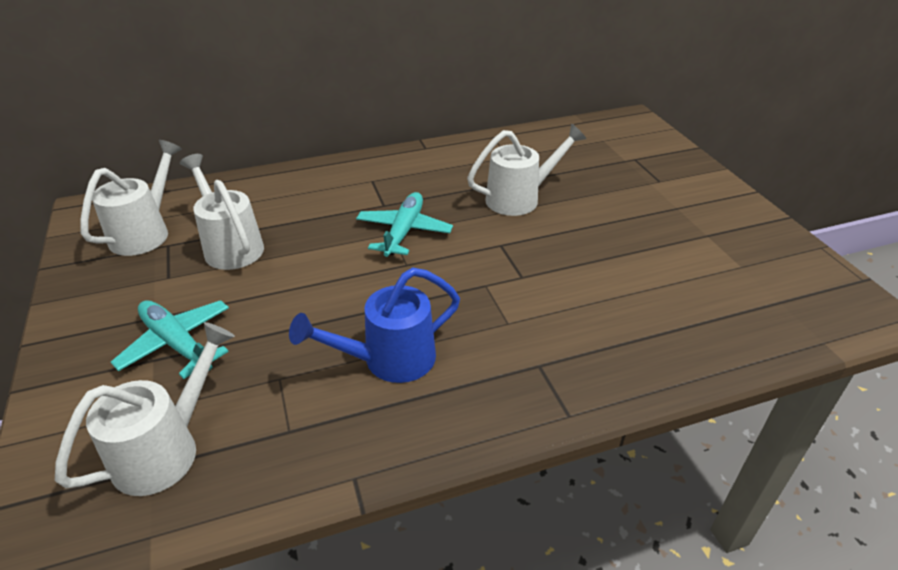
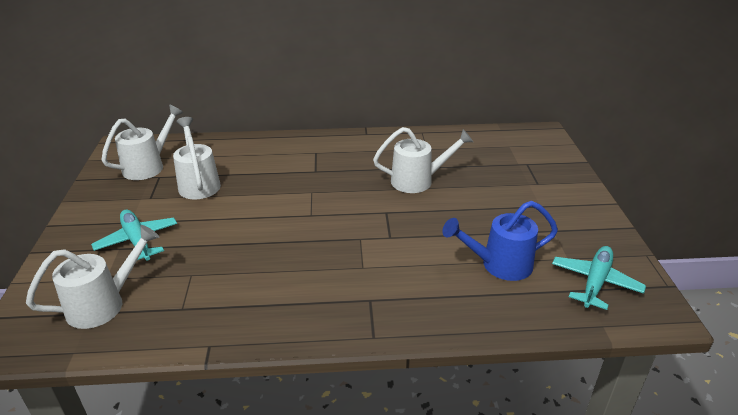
camera: 15 degrees right, 5 degrees down
(389, 360) = (267, 277): blue watering can -> blue watering can (499, 265)
(404, 231) = (320, 192): turquoise plane -> turquoise plane (595, 282)

